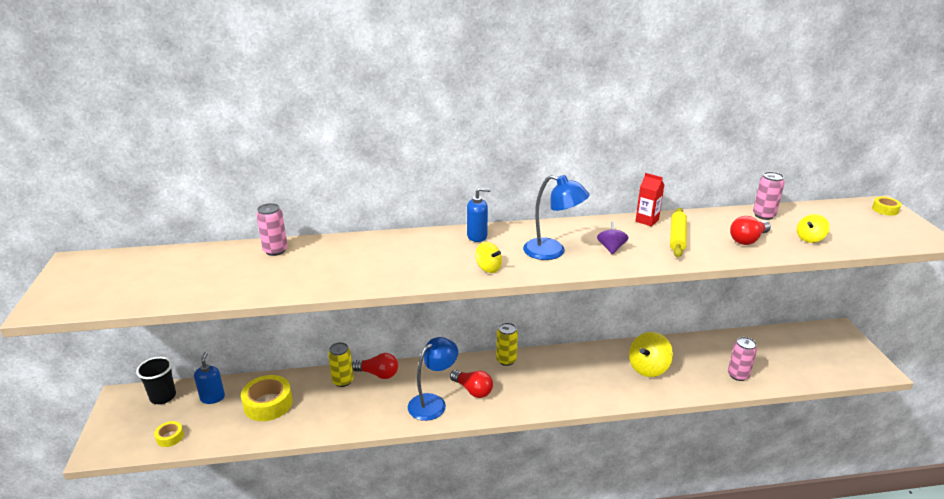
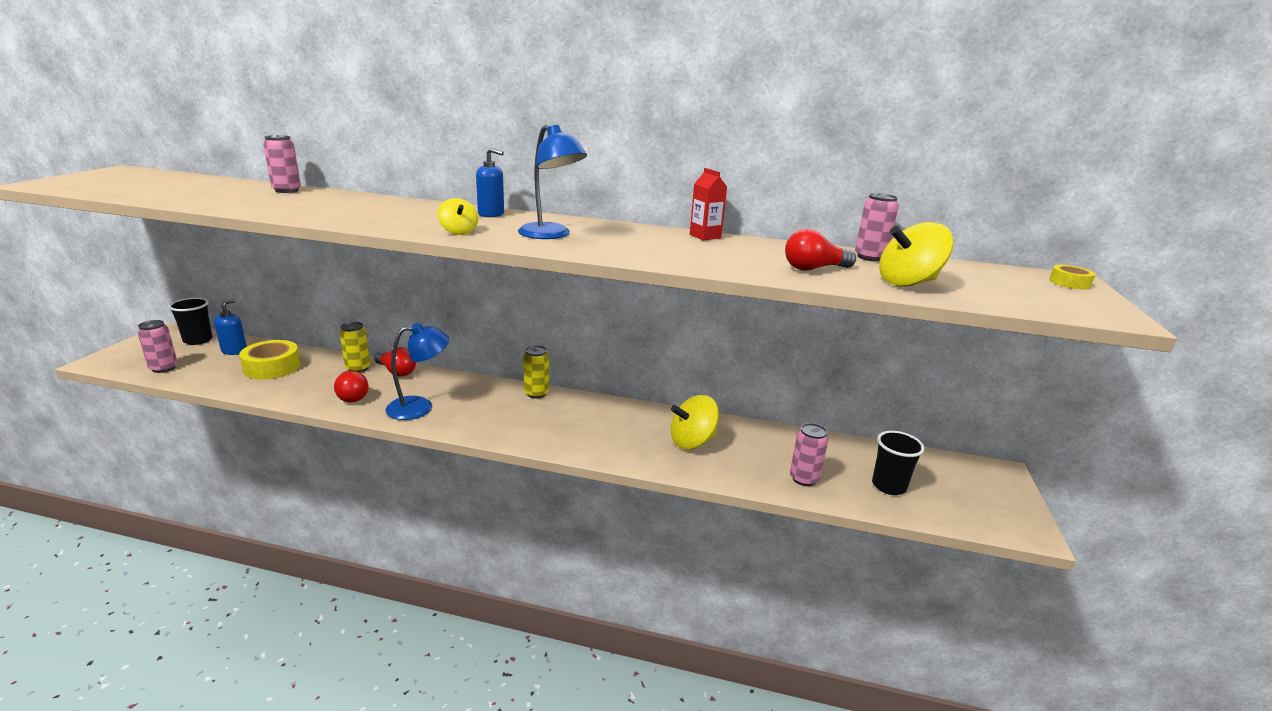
camera: 20 degrees right, 5 degrees down
(170, 437) = (164, 368): yellow tape -> pink can
(473, 390) = (472, 408): red light bulb -> red light bulb (352, 395)
(611, 248) = (623, 244): purple spinning top -> none
(677, 237) = (721, 252): yellow rolling pin -> none
(788, 363) = (888, 486): none -> black cup
(810, 238) = (908, 283): yellow spinning top -> yellow spinning top, size x1.69

